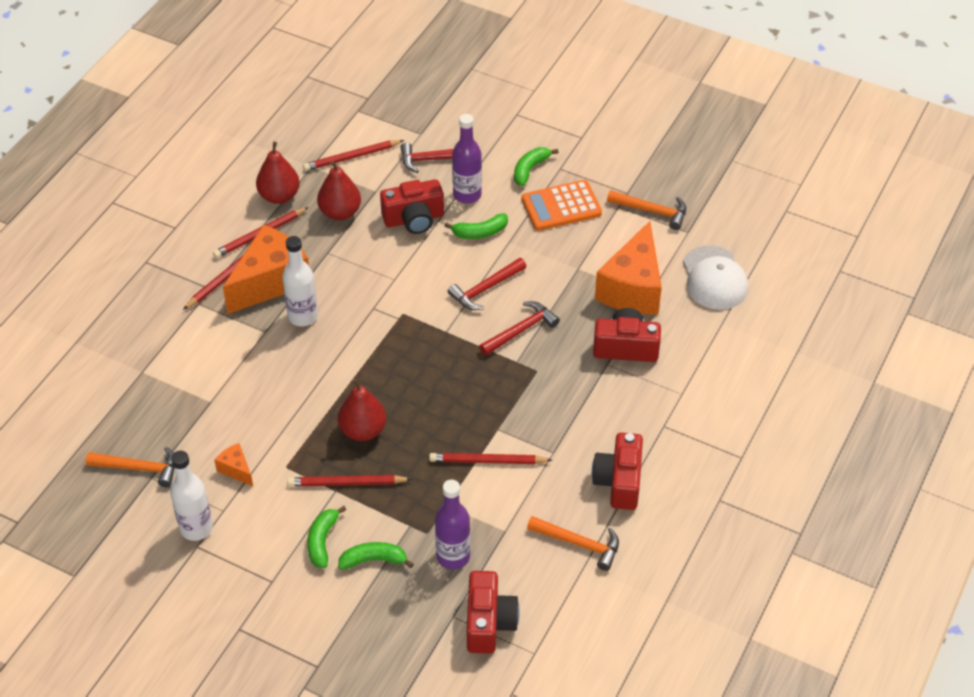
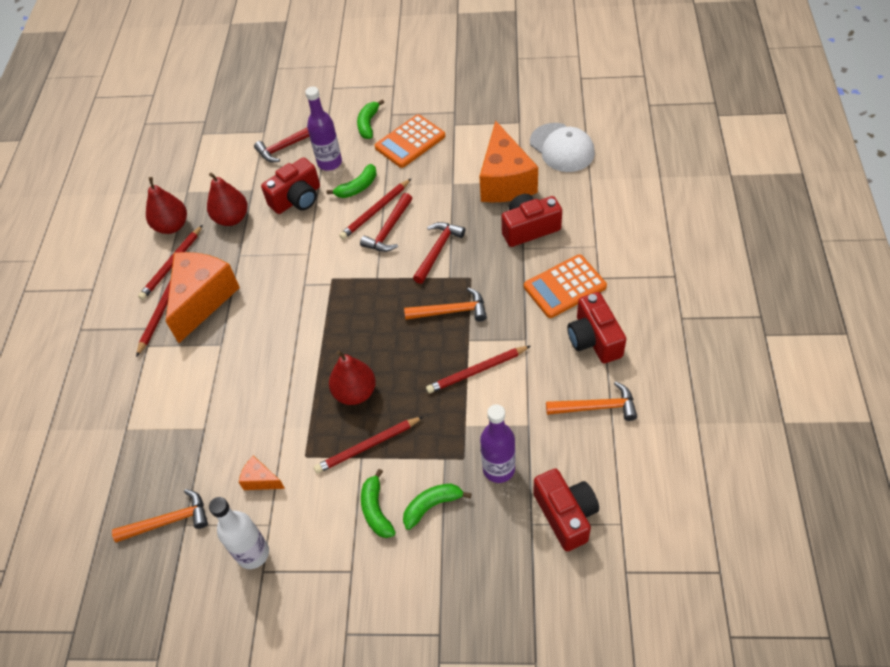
camera: 20 degrees left, 5 degrees up
(303, 316) = (247, 317): white bottle -> none
(352, 157) = (217, 171): red pencil -> red pencil (375, 211)
(623, 419) = (564, 287): none -> orange calculator
(651, 211) = (482, 117): orange hammer -> orange hammer (450, 311)

